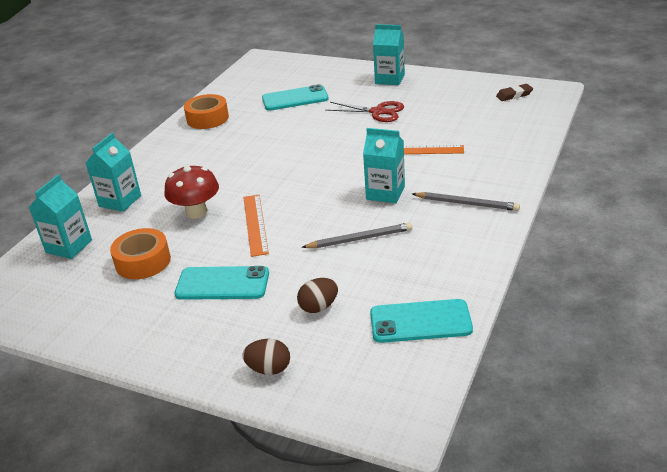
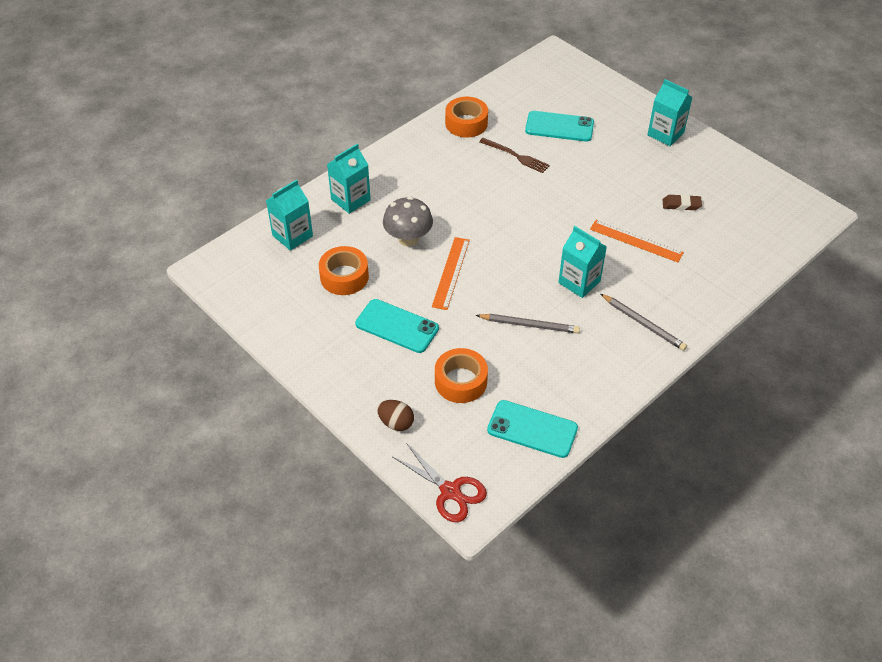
camera: 20 degrees right, 15 degrees up
(196, 212) = (408, 239): red mushroom -> grey mushroom
(267, 127) = (516, 156): none -> brown fork
(319, 307) = (461, 381): brown egg -> orange tape
(378, 112) = (628, 176): red scissors -> red scissors (450, 491)
(514, 95) = (775, 205): brown eraser -> brown eraser (681, 205)

